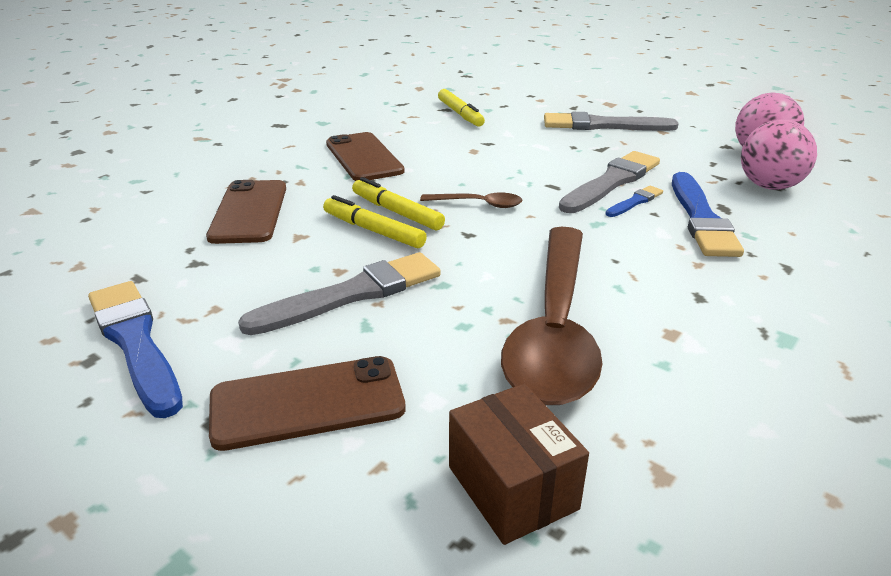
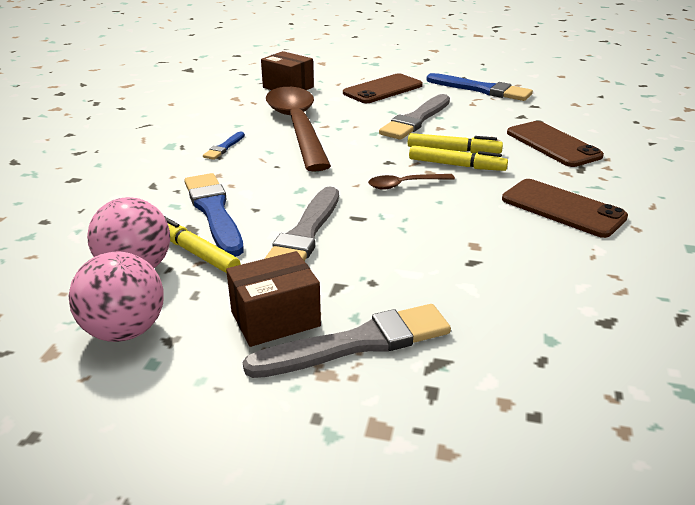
camera: 155 degrees right, 0 degrees up
(460, 114) = (572, 314): yellow marker -> yellow marker (195, 252)
(635, 202) = (275, 216): blue brush -> blue brush (224, 147)
(652, 142) = (275, 319): none -> brown box

